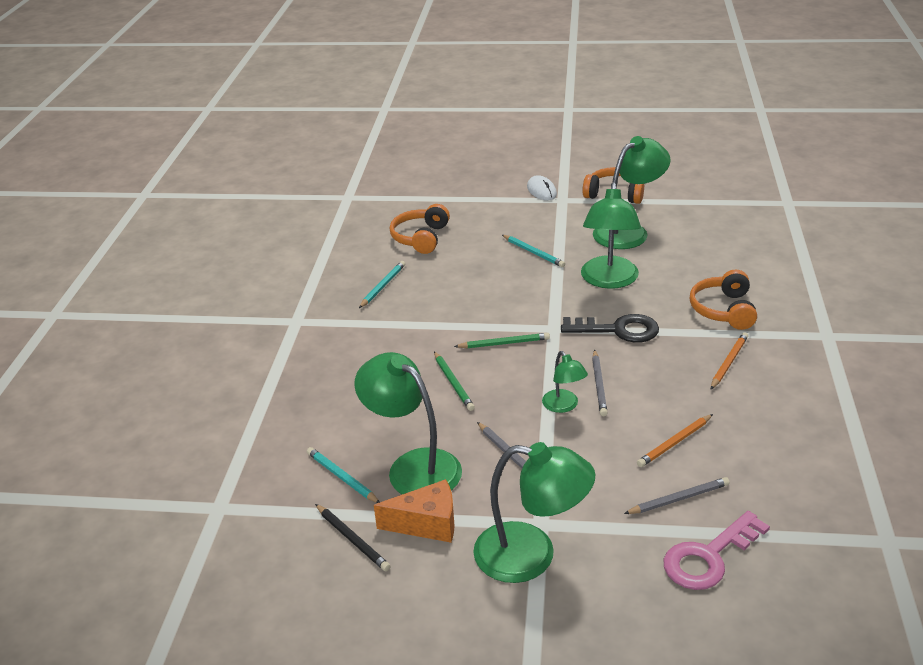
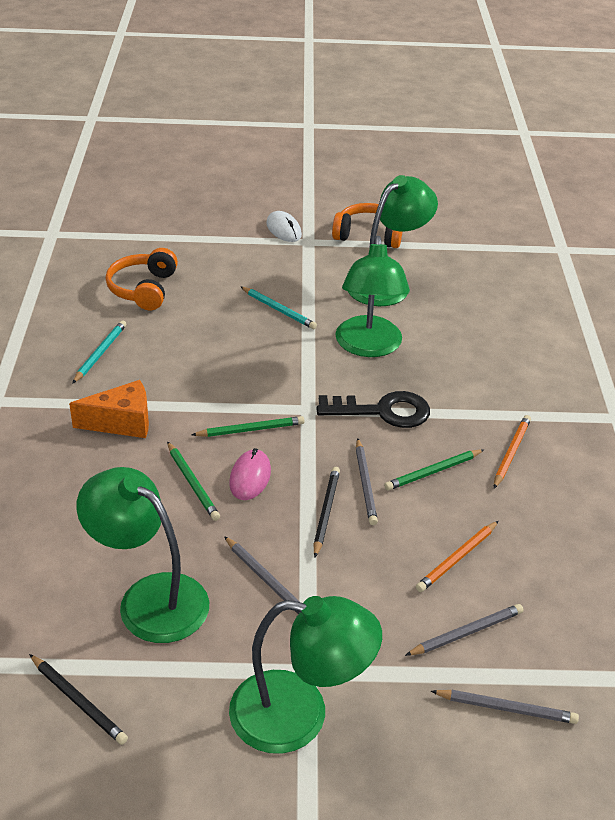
camera: 10 degrees left, 5 degrees up
(342, 477) = (61, 615): turquoise pencil -> none
(427, 524) = (170, 676): orange cheese -> orange cheese (122, 422)
(501, 379) = (250, 477): none -> pink mouse
(564, 406) = (326, 512): green lamp -> black pencil
(658, 376) = (433, 472): none -> green pencil
(709, 557) = (506, 708): pink key -> grey pencil
(723, 310) = (501, 385): orange headphones -> none

